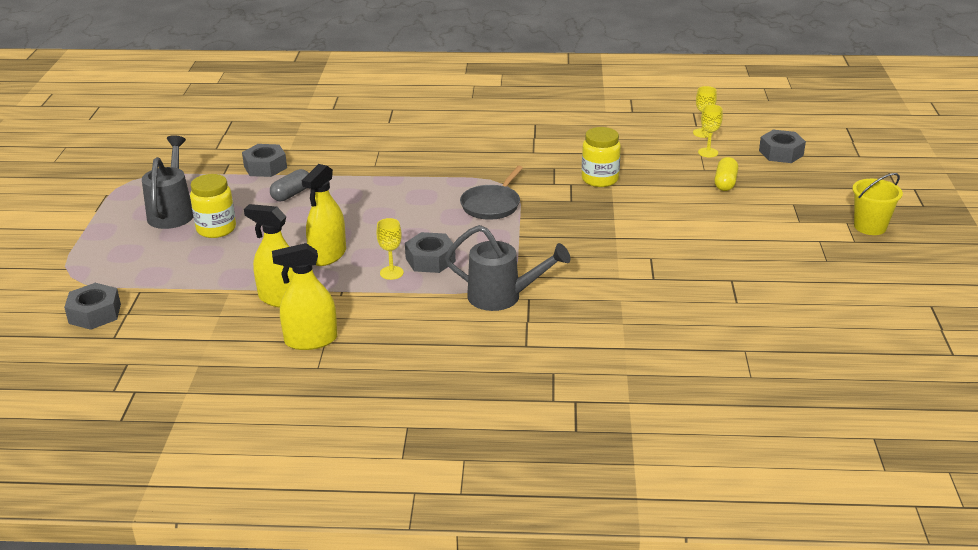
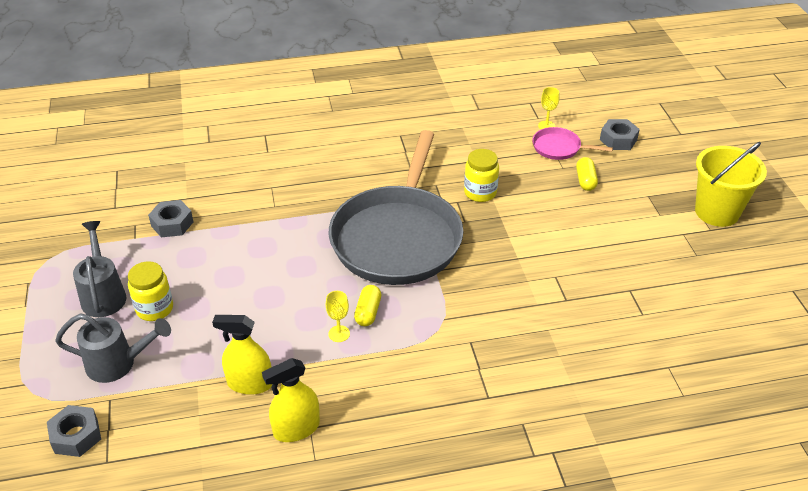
camera: 15 degrees left, 10 degrees up
(291, 194) = (210, 254): grey capsule -> none
(328, 255) = (273, 323): yellow spray bottle -> none
(430, 260) = (368, 312): grey nut -> yellow capsule
(492, 205) = (398, 238): grey pan -> grey pan, size x2.46
(502, 297) = (447, 344): grey watering can -> grey watering can (117, 364)
(708, 152) = (559, 148): yellow goblet -> pink pan
(870, 227) = (717, 212): yellow bucket -> yellow bucket, size x1.64

